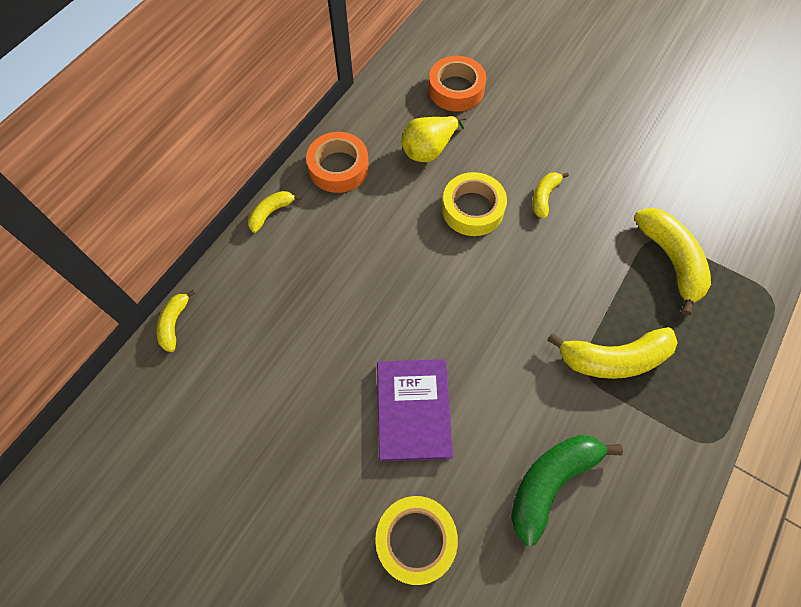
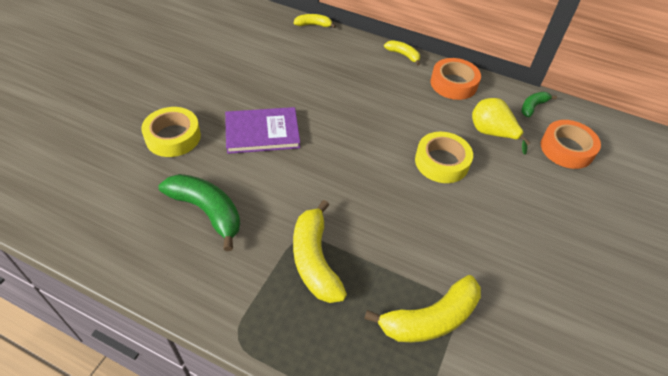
camera: 80 degrees right, 15 degrees down
(388, 99) = (533, 107): none -> green banana
(544, 197) = (471, 213): yellow banana -> none

